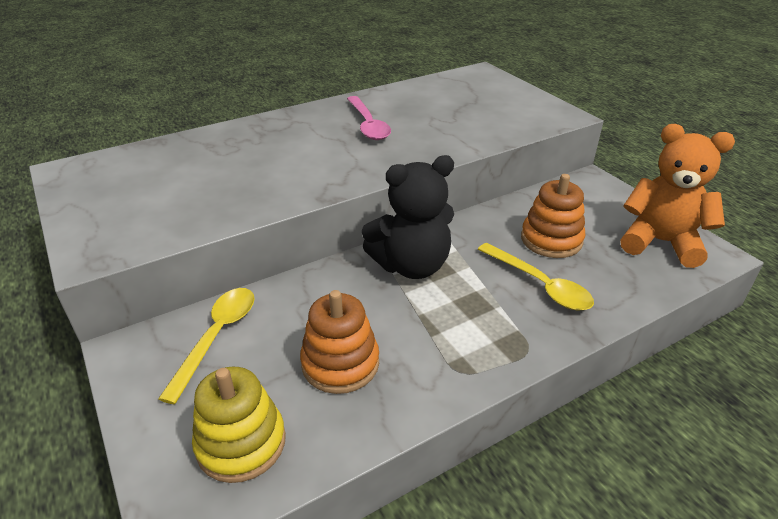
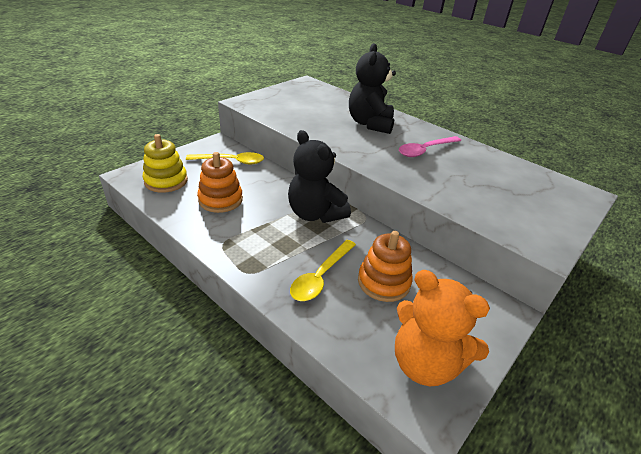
camera: 70 degrees right, 0 degrees up
(274, 145) = (370, 124): none -> black teddy bear
(660, 242) = (425, 363): orange teddy bear -> orange teddy bear turned 120 degrees clockwise

